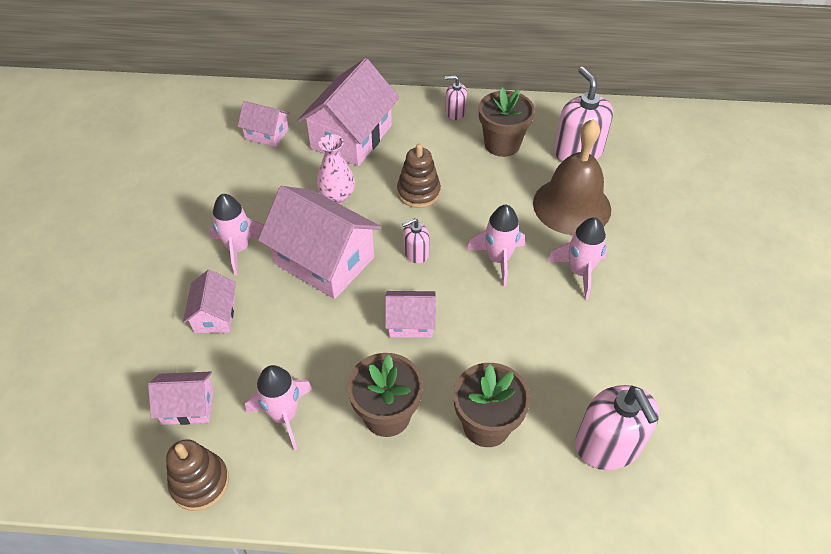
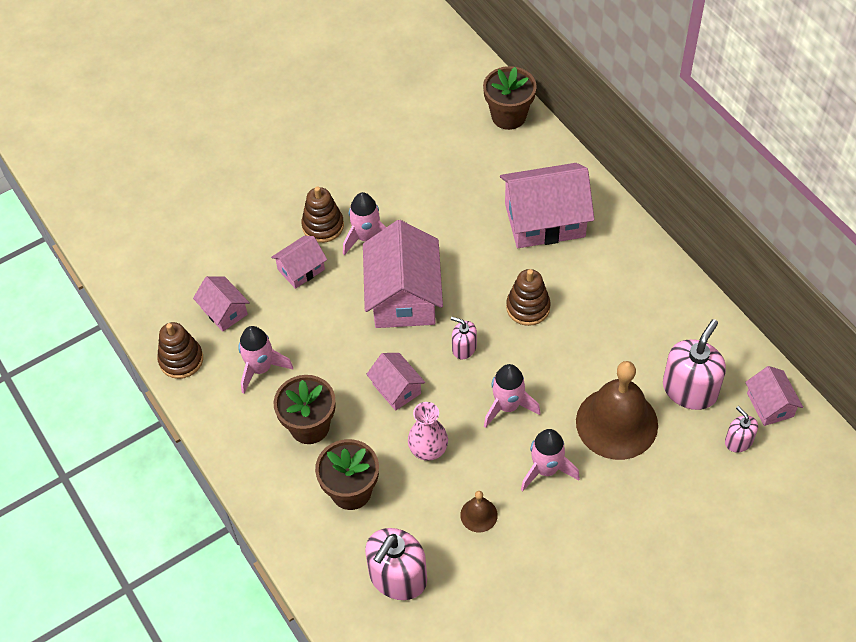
camera: 55 degrees right, 5 degrees up
(190, 271) = (323, 226): none -> brown stacking toy
(267, 134) = (492, 164): pink house -> pink house (770, 405)
(337, 196) = (473, 258): pink vase -> pink vase (428, 449)
(455, 112) = (648, 270): pink soap dispenser -> pink soap dispenser (738, 441)
(502, 144) = (642, 328): brown flower pot -> brown flower pot (508, 116)
(588, 343) = (479, 515): none -> brown bell

